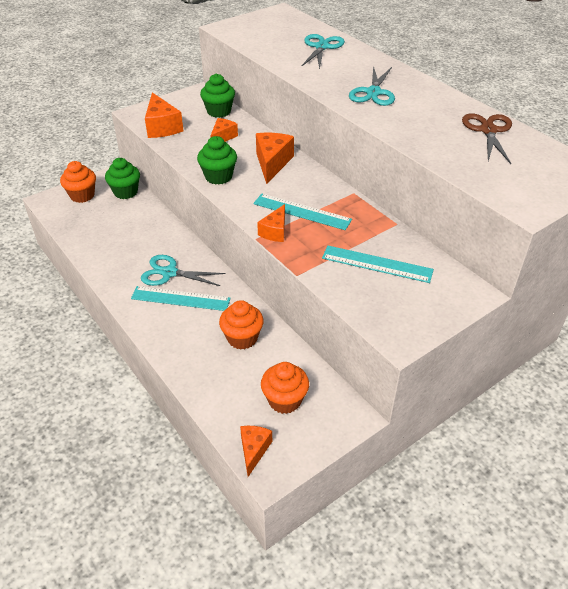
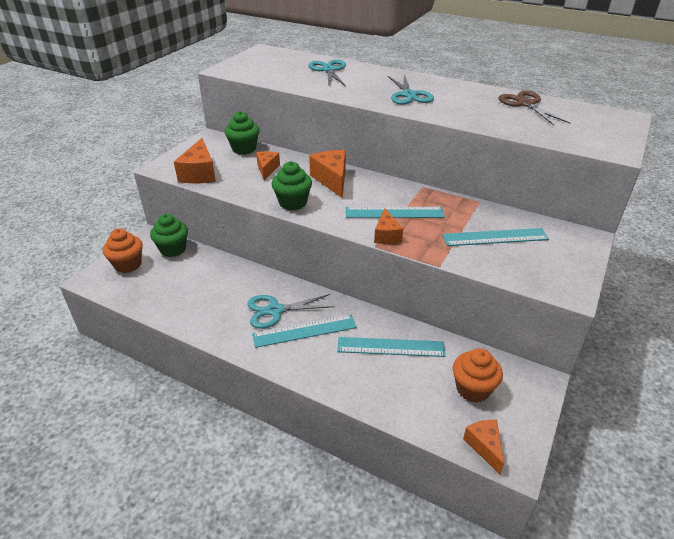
camera: 25 degrees left, 5 degrees down
(162, 127) = (199, 173): orange cheese -> orange cheese turned 45 degrees clockwise
(242, 338) = (391, 347): orange cupcake -> turquoise ruler

